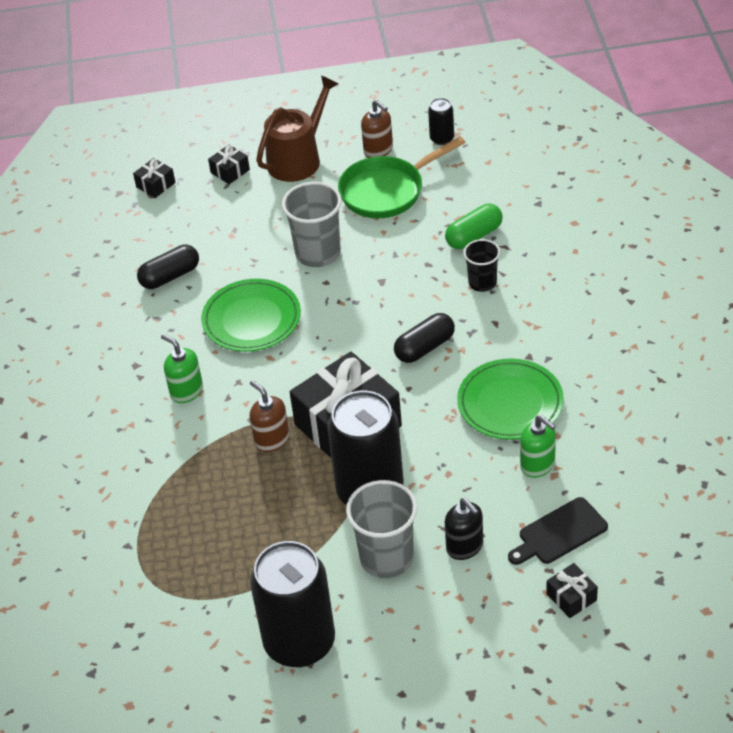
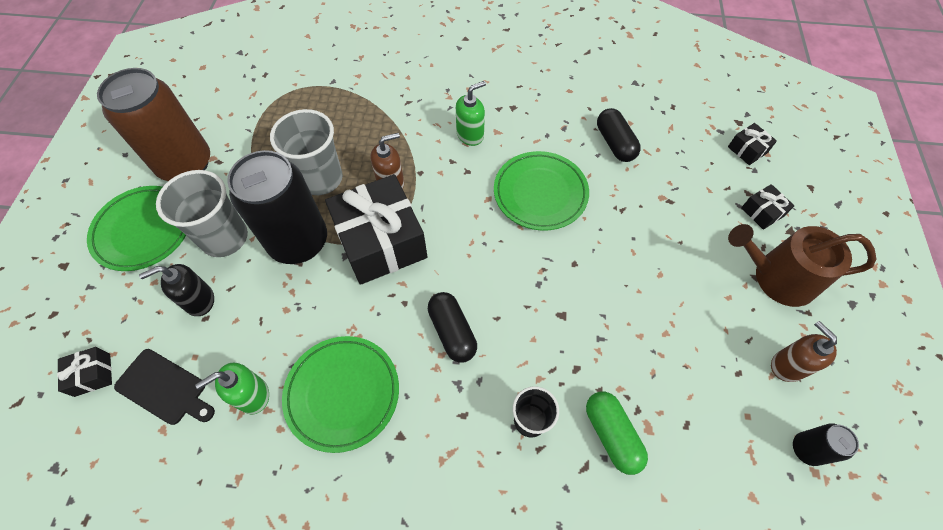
camera: 100 degrees right, 15 degrees up
(298, 159) = (777, 277): brown watering can -> brown watering can turned 135 degrees clockwise
(299, 642) = (185, 164): black can -> brown can
(318, 253) = (619, 265): grey cup -> grey cup (321, 179)
(378, 150) = (787, 365): brown soap dispenser -> brown soap dispenser turned 90 degrees clockwise
(387, 191) = (709, 356): green pan -> none
(402, 638) = (144, 230): none -> green plate
(559, 533) = (164, 388): black cutting board -> black cutting board turned 135 degrees clockwise

